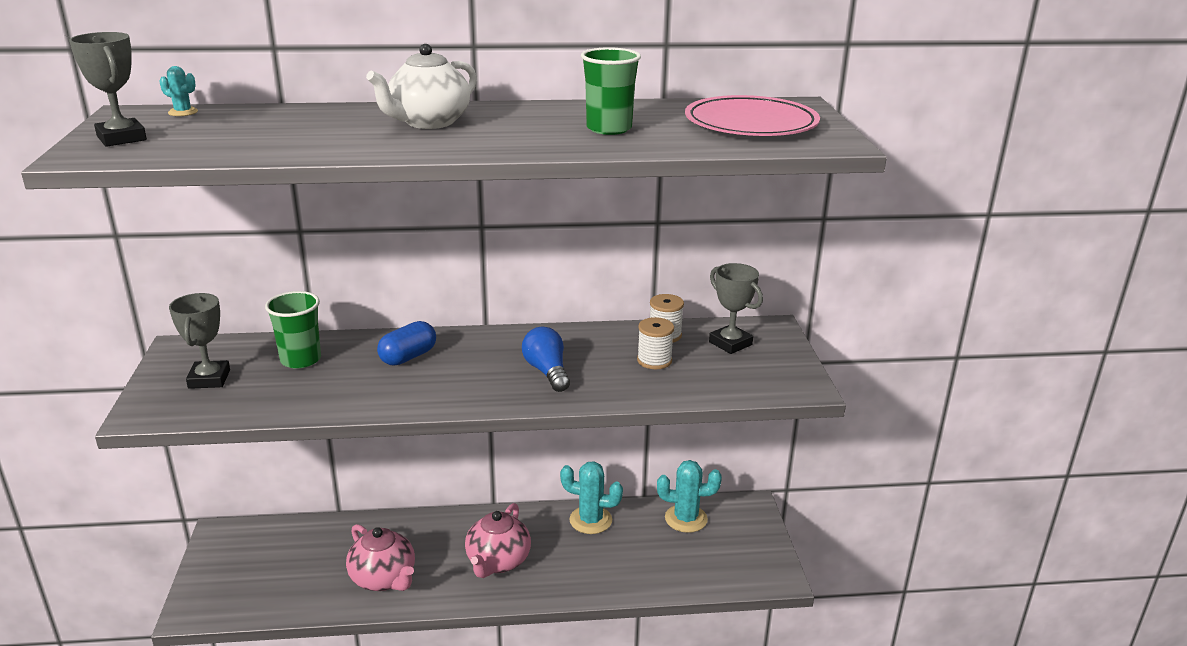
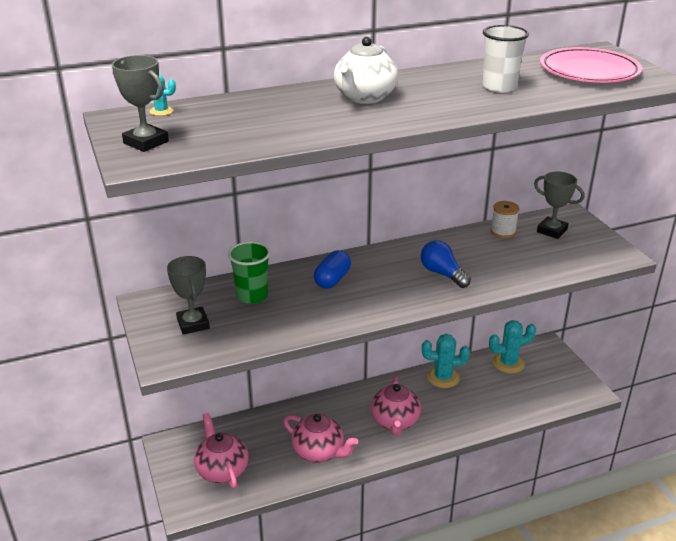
camera: 15 degrees left, 5 degrees up
(259, 575) = (222, 470): none -> pink teapot
(609, 129) = (499, 87): green cup -> white cup
(654, 360) = (510, 252): white spool -> none

